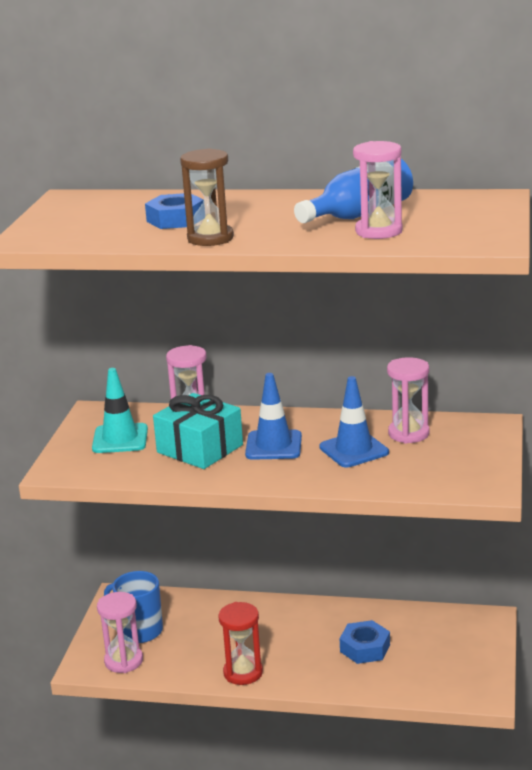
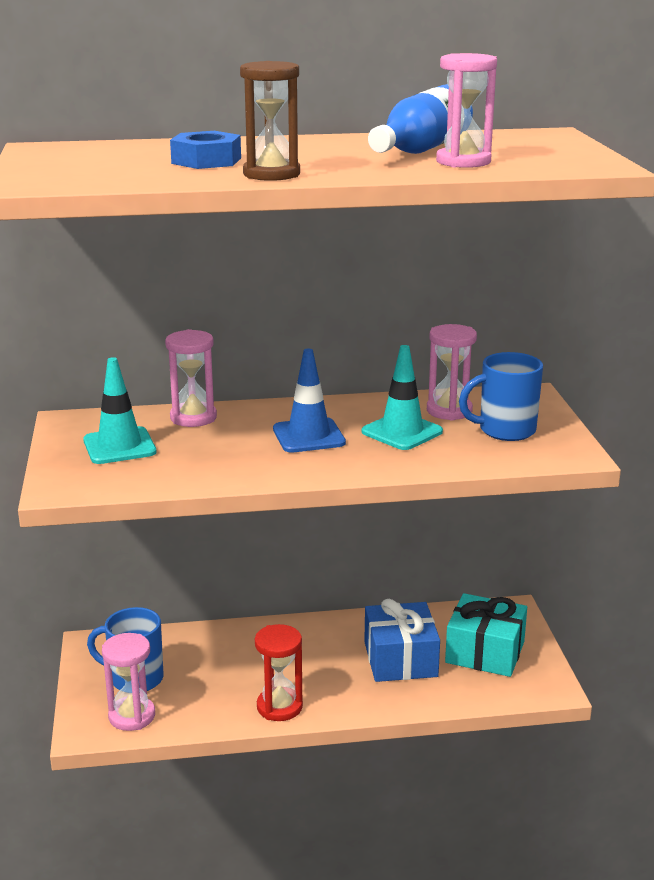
camera: 20 degrees left, 0 degrees up
(200, 448) = (224, 447): turquoise gift -> turquoise gift (485, 652)
(354, 450) = (402, 432): blue traffic cone -> turquoise traffic cone
(365, 648) = (400, 659): blue nut -> blue gift
(444, 458) = (505, 430): none -> blue mug

